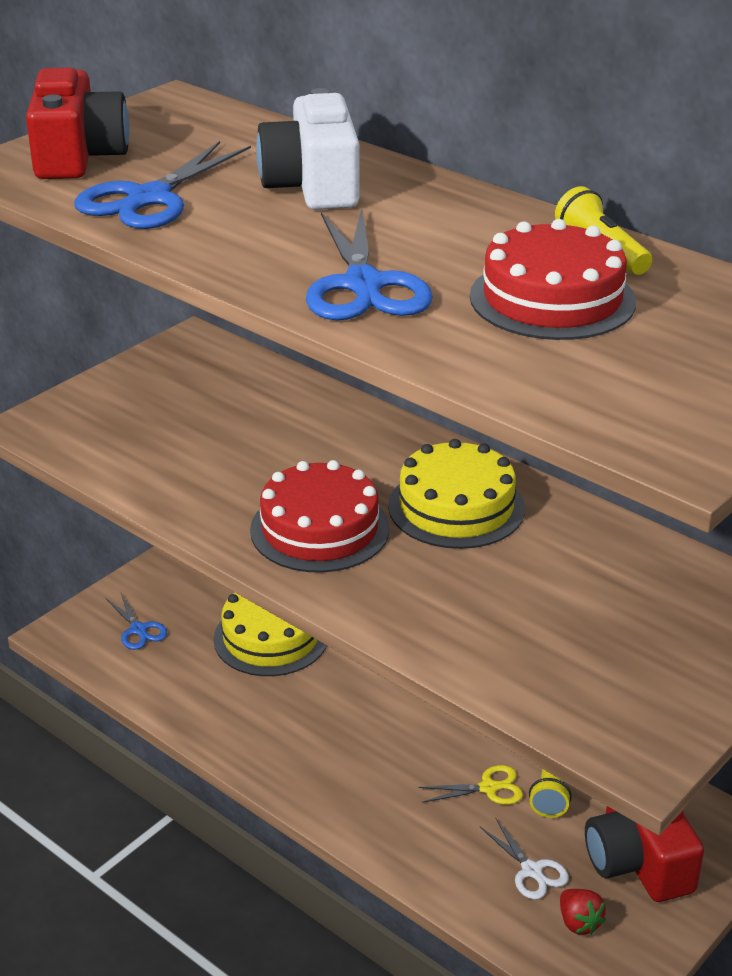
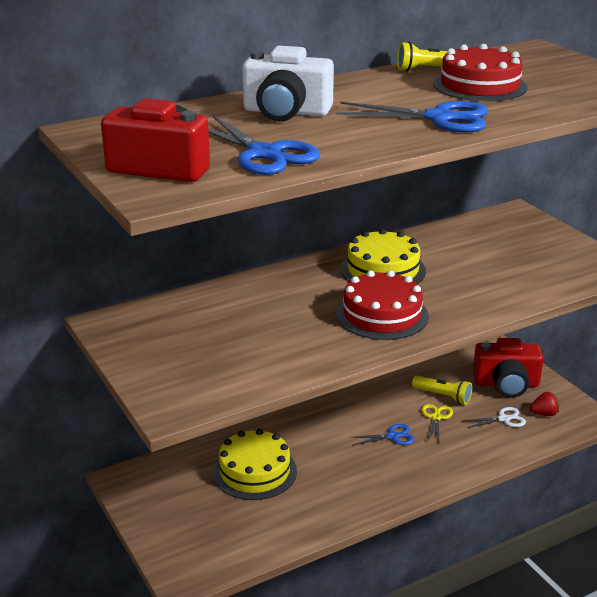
camera: 70 degrees left, 5 degrees down
(138, 630) = (206, 534): blue scissors -> blue scissors (392, 436)

